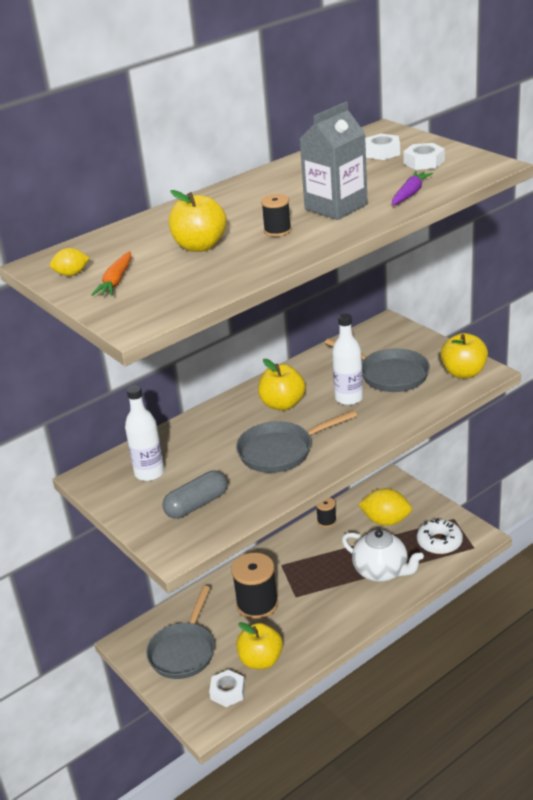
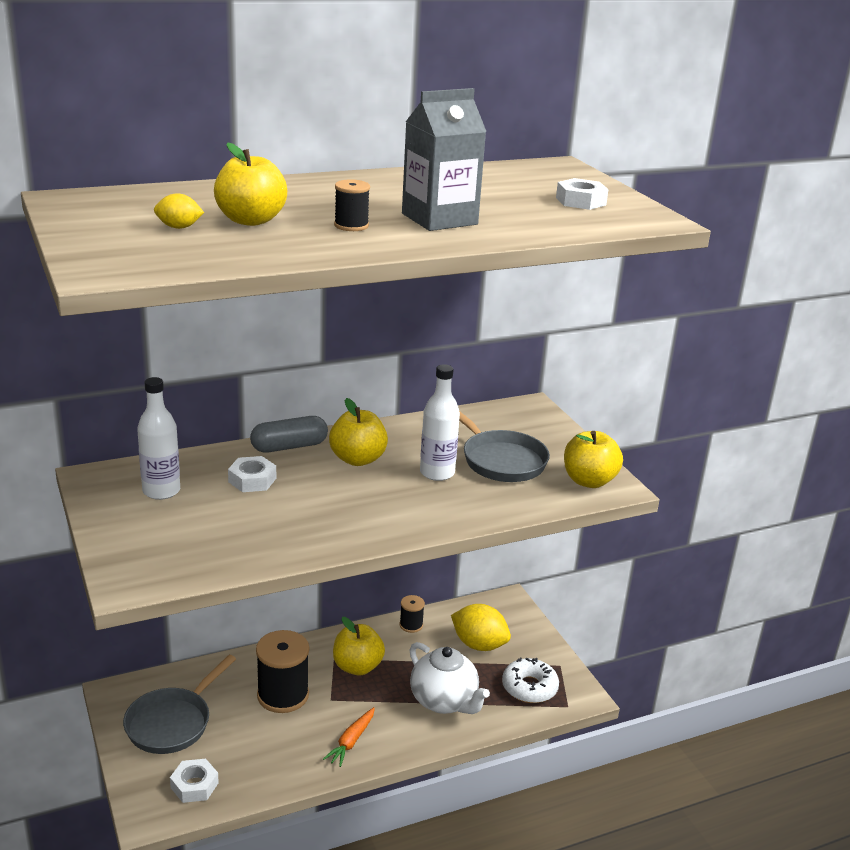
camera: 10 degrees right, 5 degrees down
(71, 274) = (86, 214): yellow lemon -> yellow lemon (179, 227)
(116, 281) = (125, 231): orange carrot -> orange carrot (351, 741)
(197, 505) = (188, 539): grey capsule -> grey capsule (289, 446)
(261, 660) = (252, 761): yellow apple -> yellow apple (357, 667)
(280, 451) = (322, 508): grey pan -> none
(382, 152) = (540, 183): white nut -> white nut (252, 480)
(410, 194) = (537, 226): purple carrot -> none

